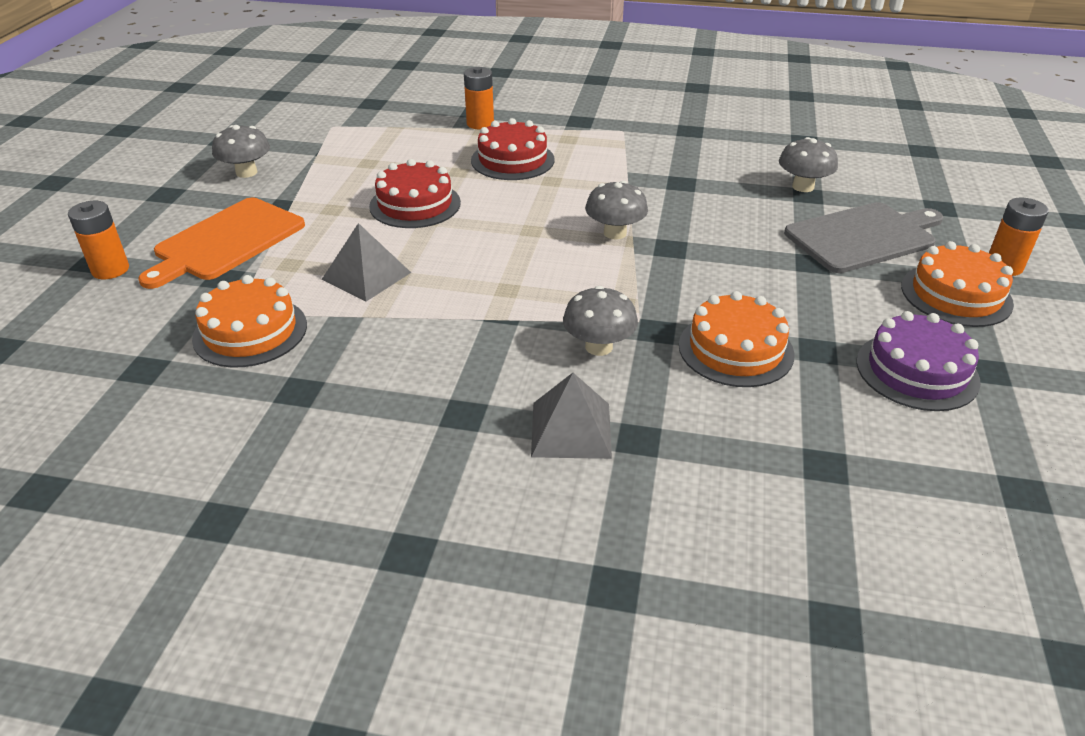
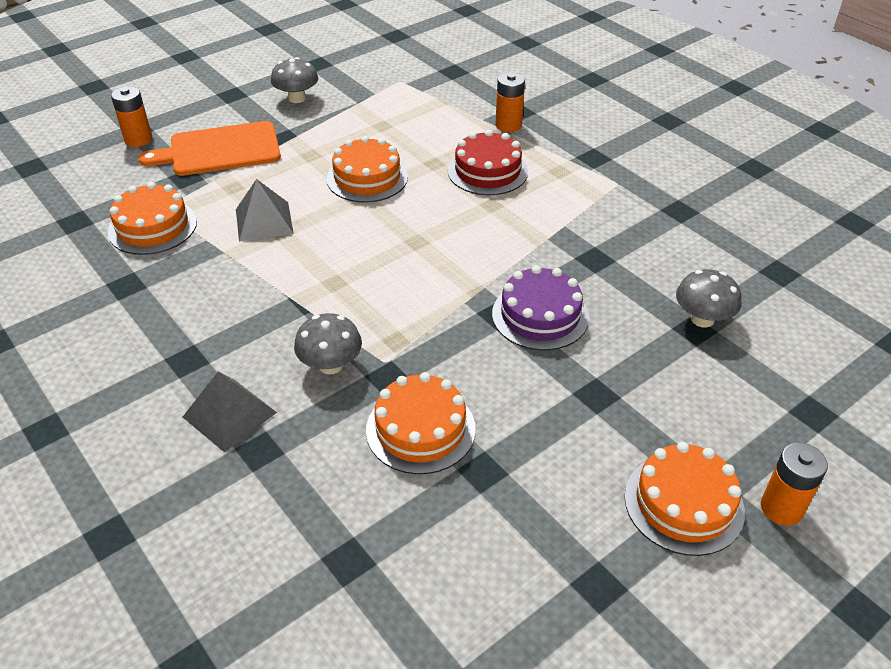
camera: 40 degrees right, 5 degrees up
(415, 204) = (367, 178): red cake -> orange cake
(615, 233) = (474, 277): grey mushroom -> none
(863, 237) = (683, 398): grey cutting board -> none
(917, 371) = (534, 543): purple cake -> purple cake (540, 315)

